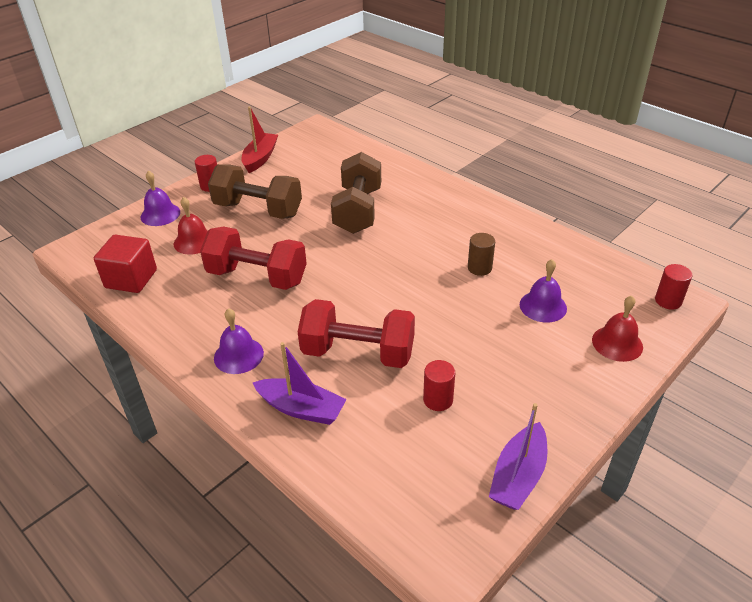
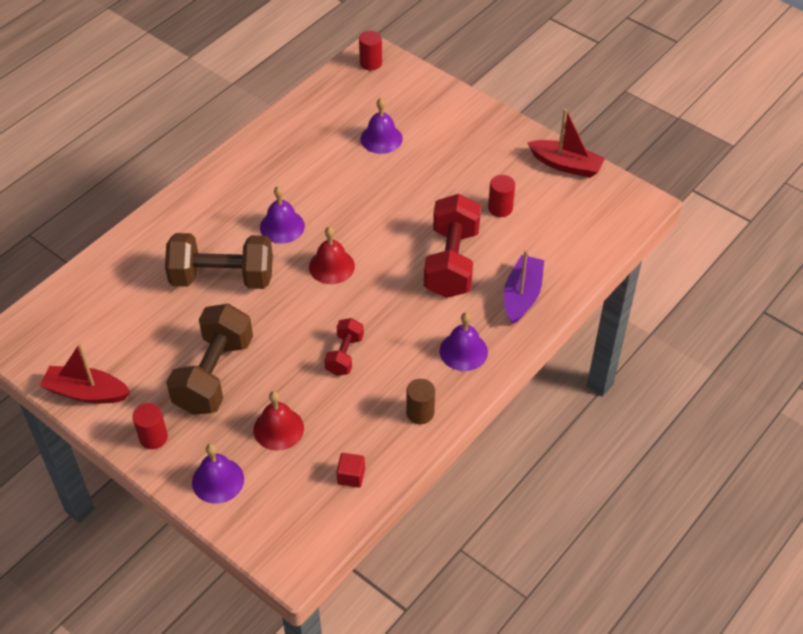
camera: 95 degrees left, 10 degrees up
(131, 279) = (351, 476): red cube -> red cube, size x0.51
(257, 277) = (344, 355): red dumbbell -> red dumbbell, size x0.53
(415, 241) = (282, 226): none -> purple bell
(479, 268) = (327, 178): brown cylinder -> brown cylinder (420, 413)
(518, 476) = (566, 165): purple boat -> red boat
(617, 343) = (425, 99): red bell -> red bell (331, 266)

